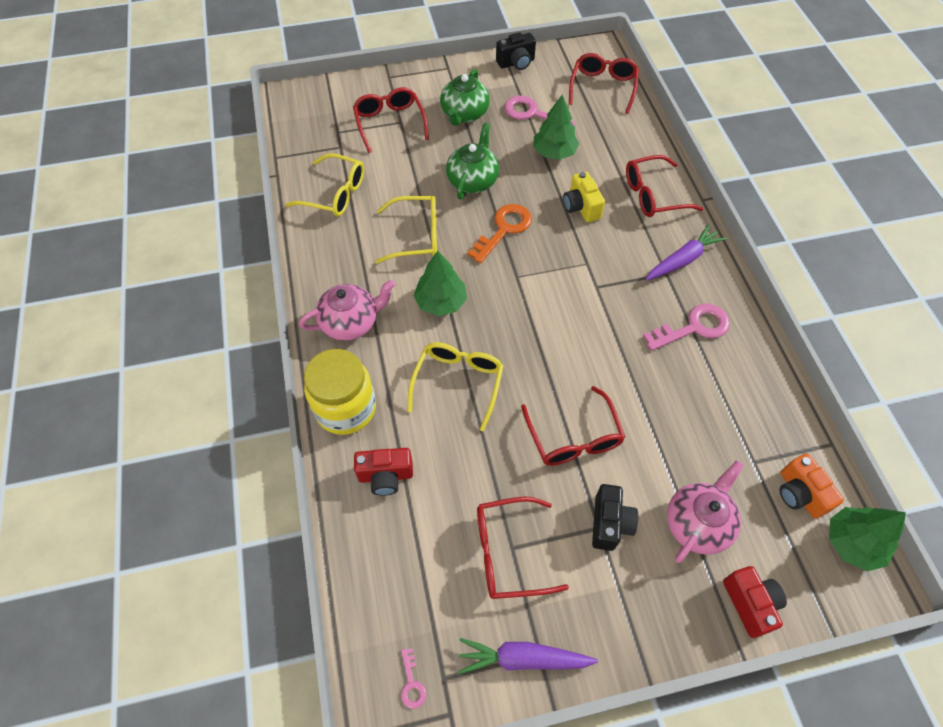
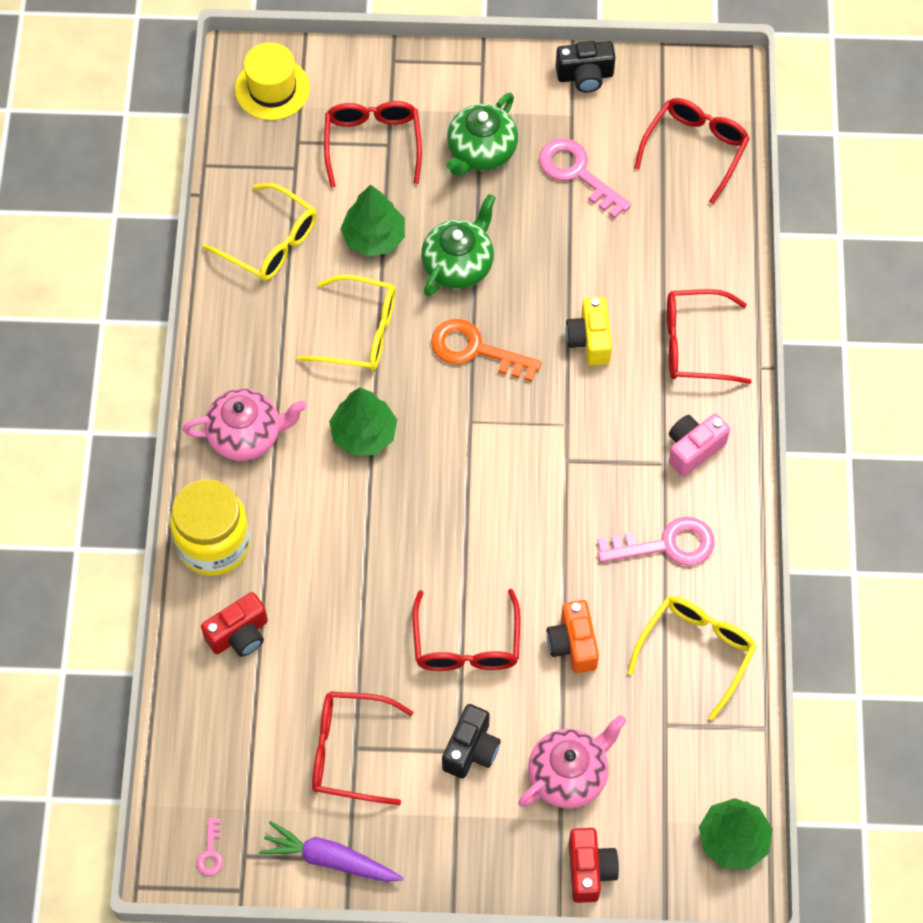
camera: 15 degrees right, 5 degrees up
(312, 106) = (272, 89): none -> yellow hat
(385, 476) = (239, 634): red camera -> red camera turned 45 degrees counterclockwise
(458, 383) = (353, 545): yellow glasses -> yellow glasses (696, 652)
(504, 230) = (476, 350): orange key -> orange key turned 120 degrees counterclockwise
(554, 152) = (585, 245): green tree -> green tree (374, 237)
(683, 259) = (693, 449): purple carrot -> pink camera
(799, 494) = (700, 773): orange camera -> orange camera (573, 644)

